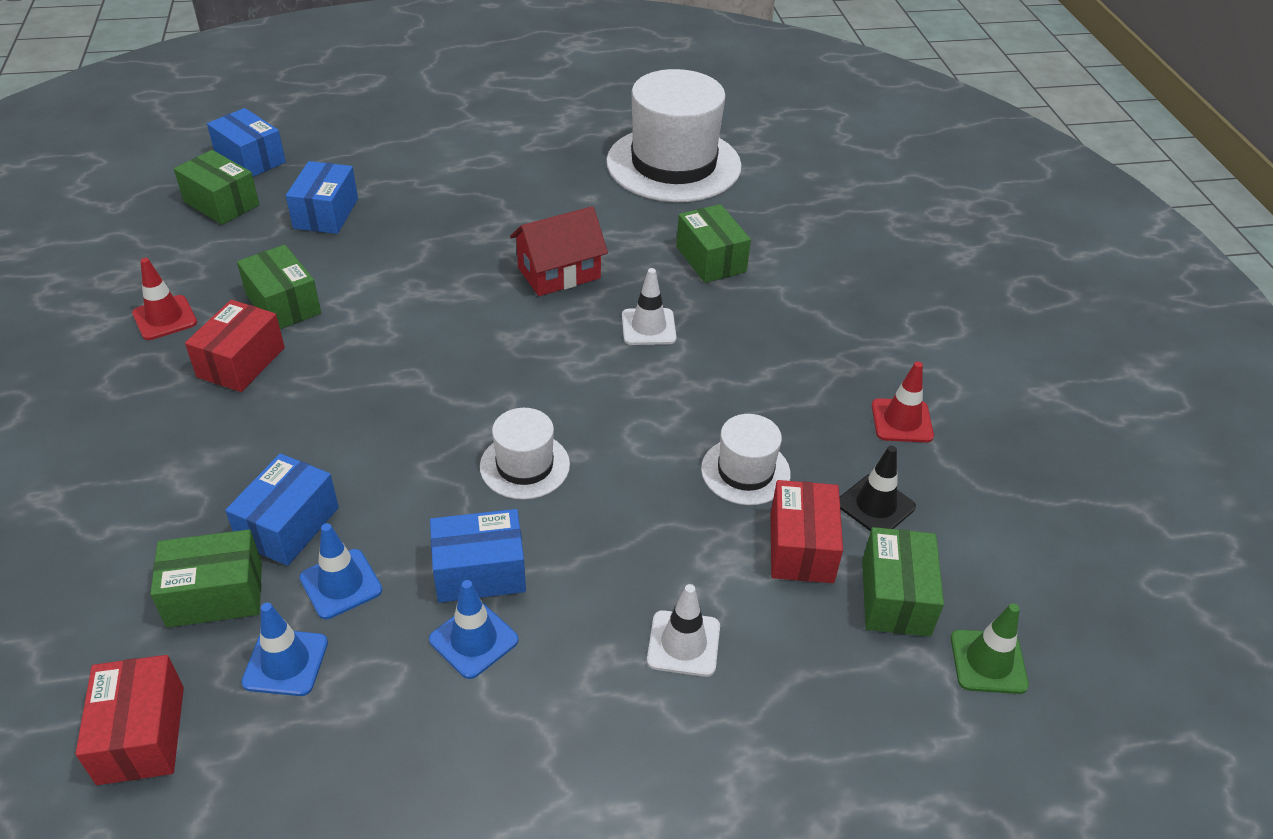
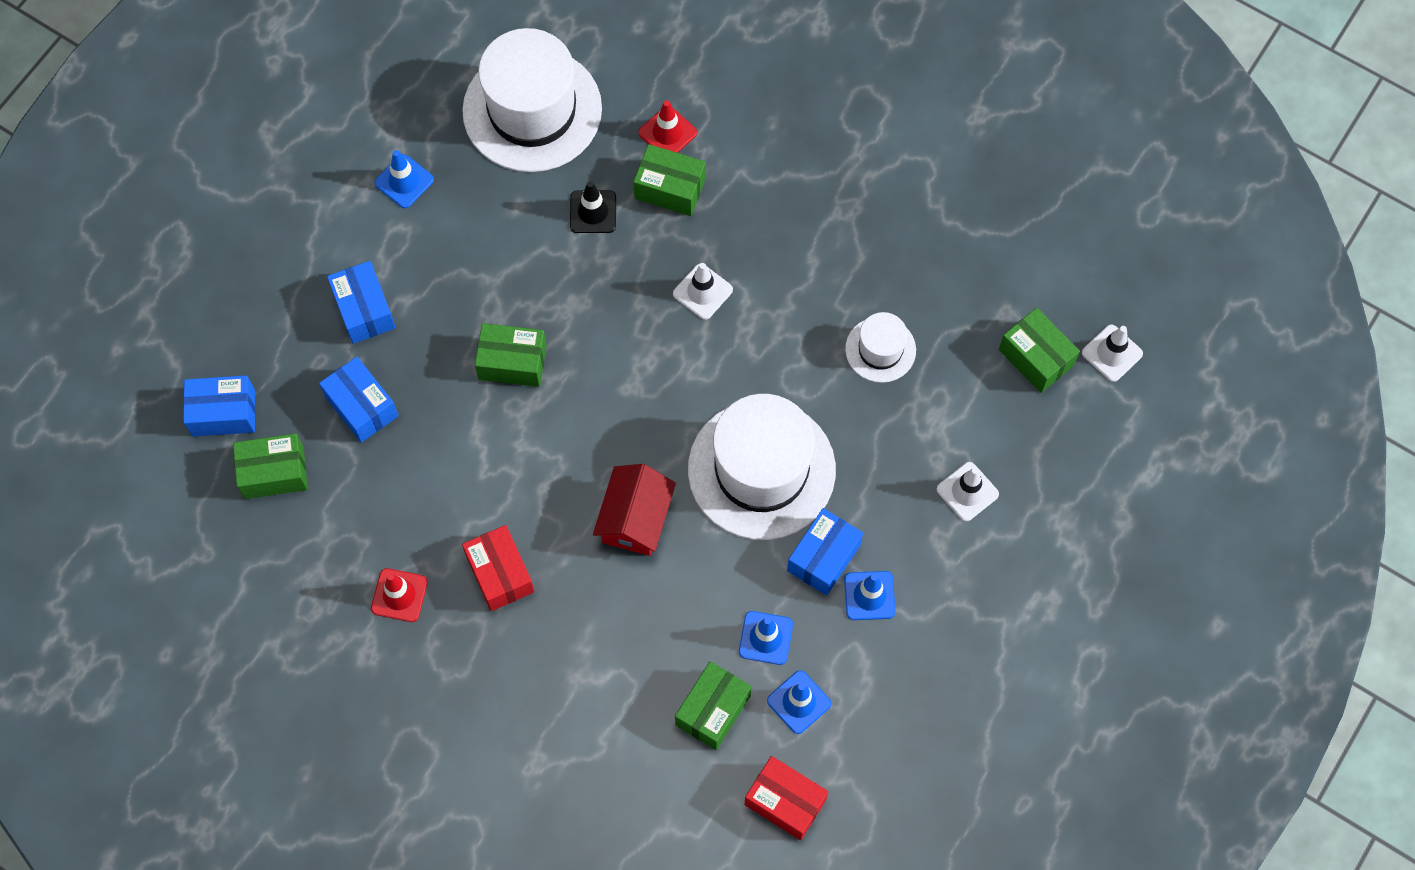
camera: 45 degrees left, 25 degrees up
(283, 304) = (456, 507): green box -> green box (512, 362)
(288, 525) = (691, 637): blue box -> blue box (364, 310)
(525, 465) = (761, 469): white hat -> white hat, size x2.05
(537, 141) = (404, 181): none -> blue traffic cone
(559, 273) = (590, 301): red house -> red house (635, 519)
(801, 547) = (961, 373): red box -> none
(875, 505) = (969, 304): black traffic cone -> black traffic cone (593, 212)
(901, 421) = (923, 222): red traffic cone -> red traffic cone (667, 133)
(988, 662) = (1112, 353): green traffic cone -> white traffic cone

